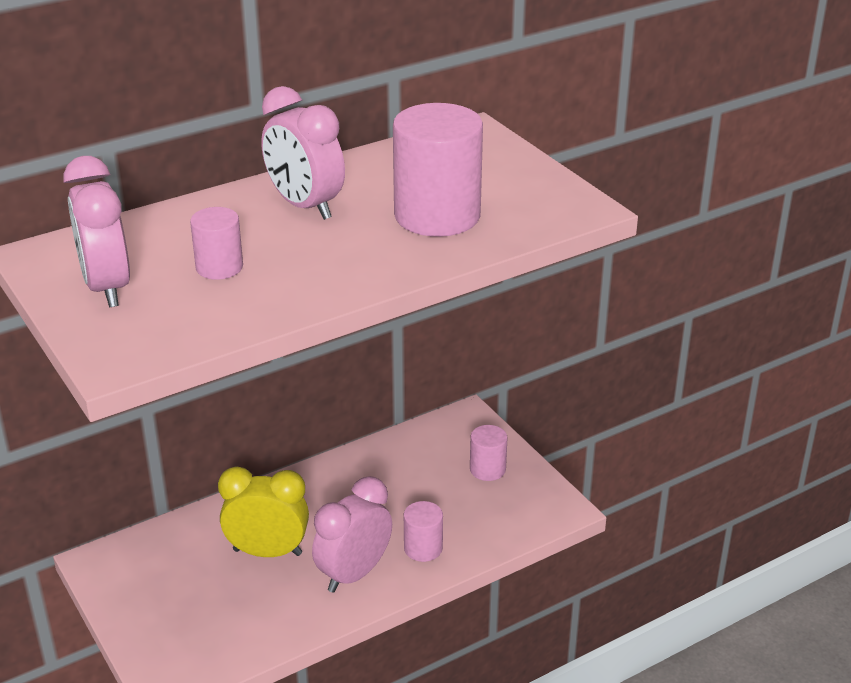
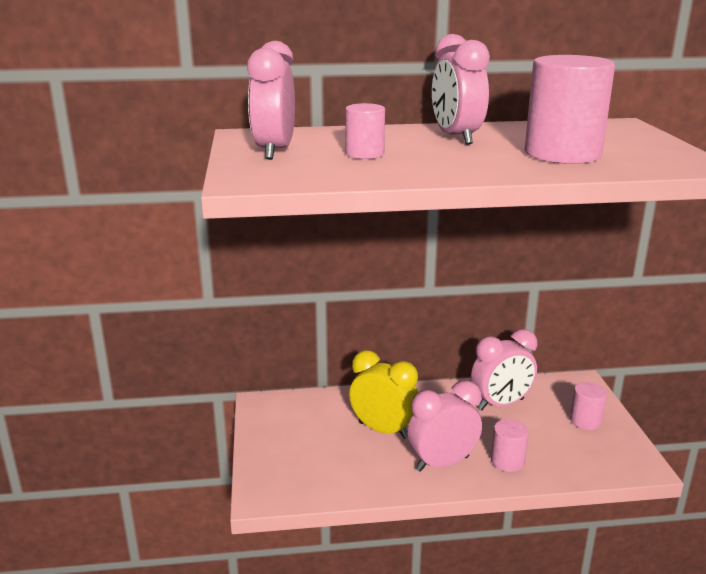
camera: 25 degrees right, 10 degrees down
(388, 475) = (501, 404): none -> pink clock

